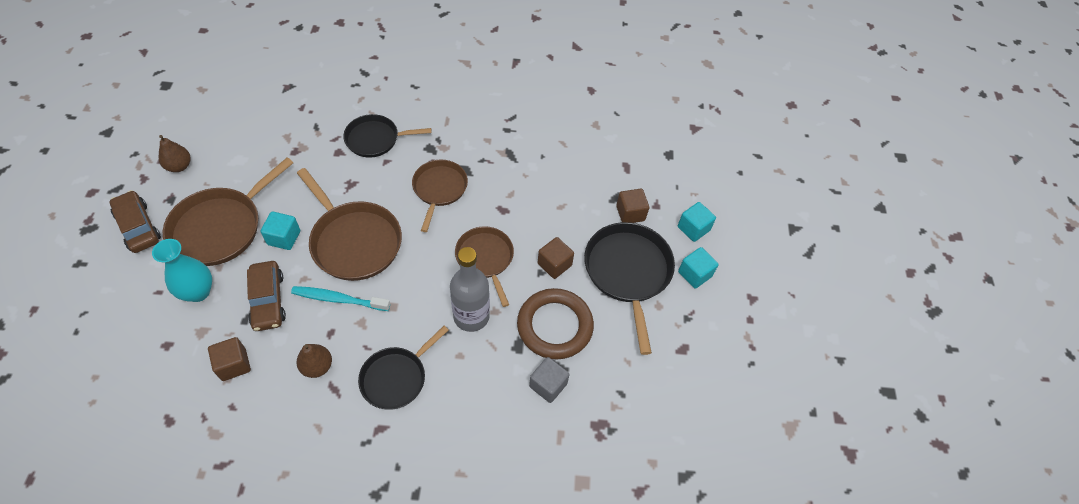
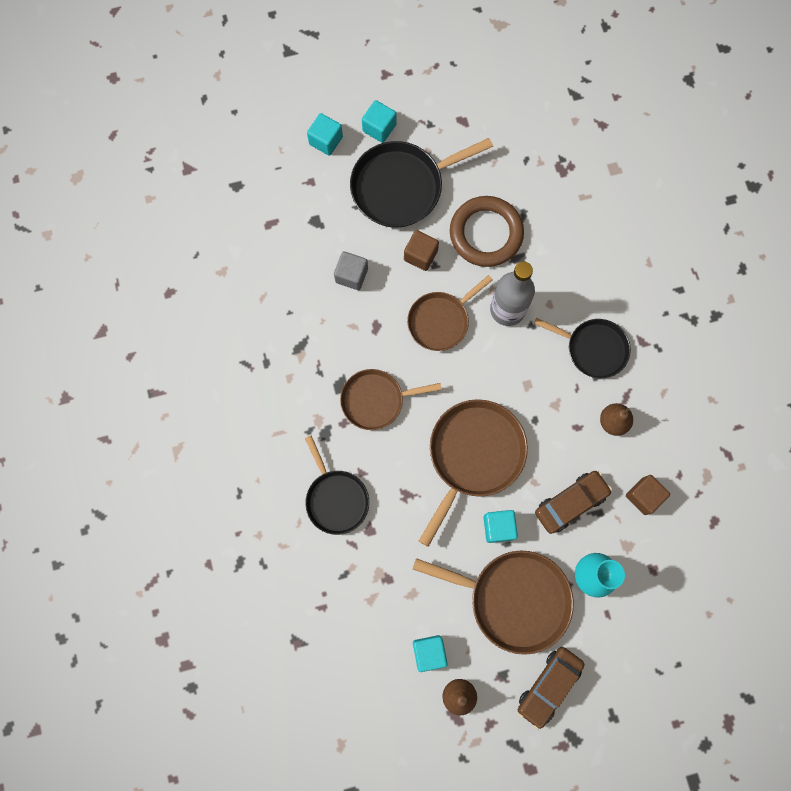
camera: 105 degrees left, 20 degrees up
(223, 159) = (429, 652): none -> turquoise cube
(338, 299) = (541, 437): turquoise toothbrush -> none
(548, 385) = (544, 220): grey cube -> grey cube (351, 275)
(630, 213) = (330, 203): brown cube -> none

